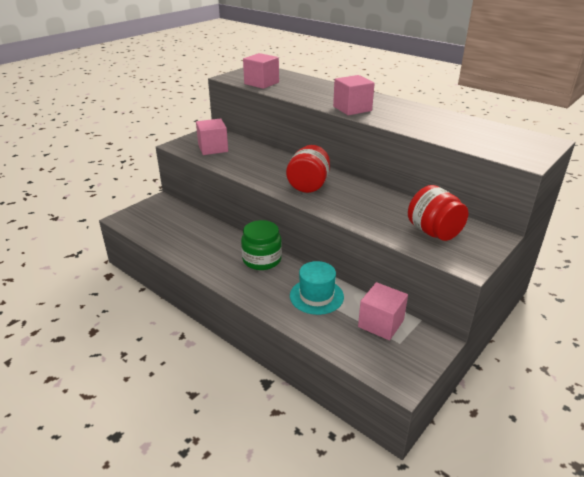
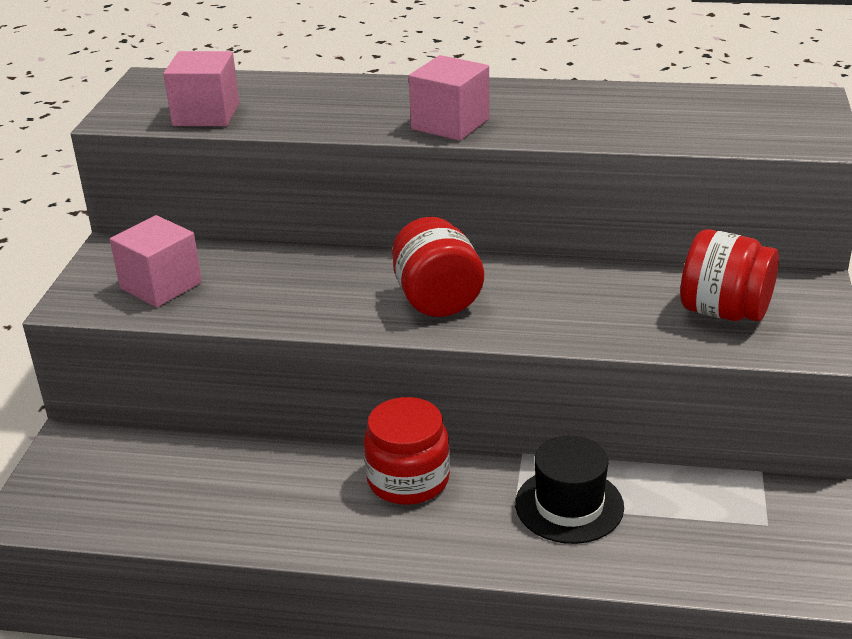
camera: 30 degrees left, 0 degrees up
(262, 260) = (408, 480): green jar -> red jar
(316, 296) = (569, 505): turquoise hat -> black hat
(381, 323) = (711, 505): pink cube -> none

